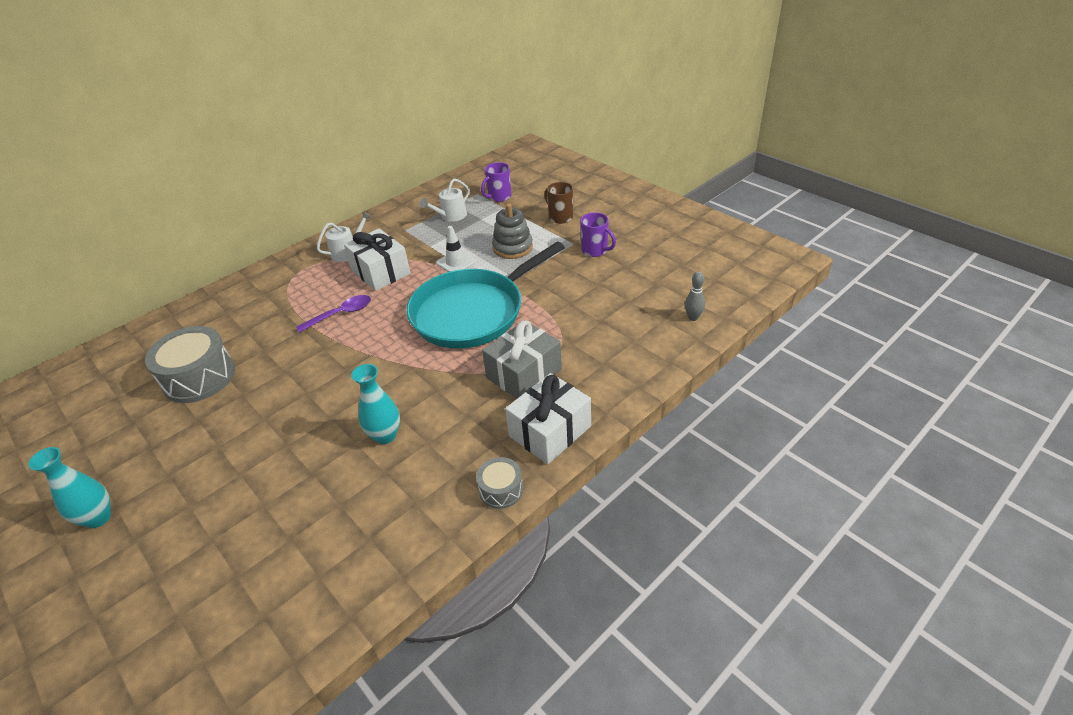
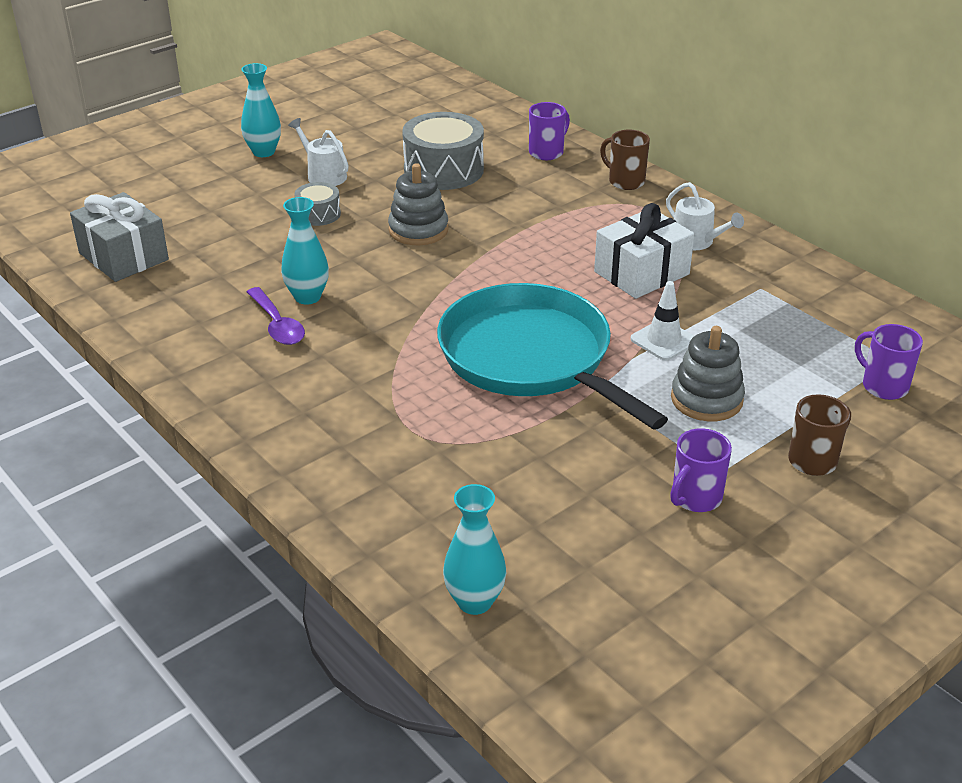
camera: 90 degrees right, 5 degrees down
(195, 321) = (547, 152): none -> purple mug
(258, 282) = (625, 181): none -> brown mug
(296, 382) = (418, 230): none -> grey stacking toy
(341, 314) = (544, 249): purple spoon -> purple spoon (277, 325)
(451, 216) = (808, 332): white watering can -> white watering can (323, 175)
(501, 490) = (191, 381): grey drum -> grey drum (318, 214)
(524, 374) = (383, 403): grey gift -> grey gift (123, 256)
(550, 431) = (267, 422): white gift -> none
(693, 317) = (474, 601): grey bowling pin -> turquoise vase

